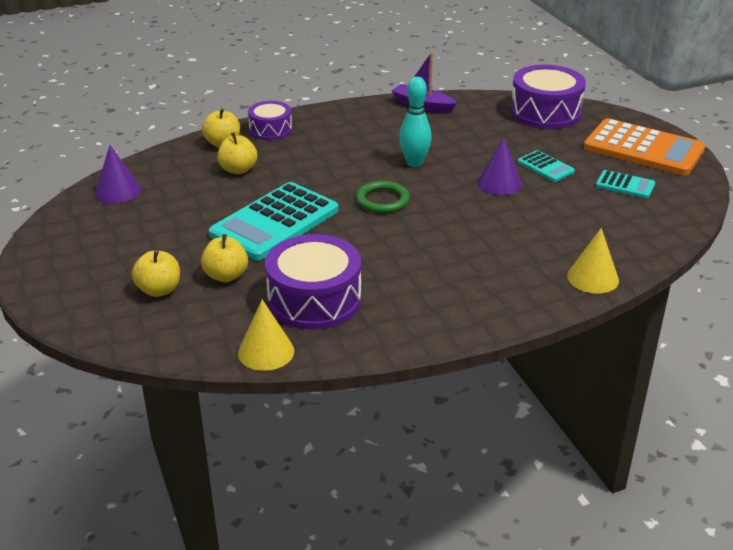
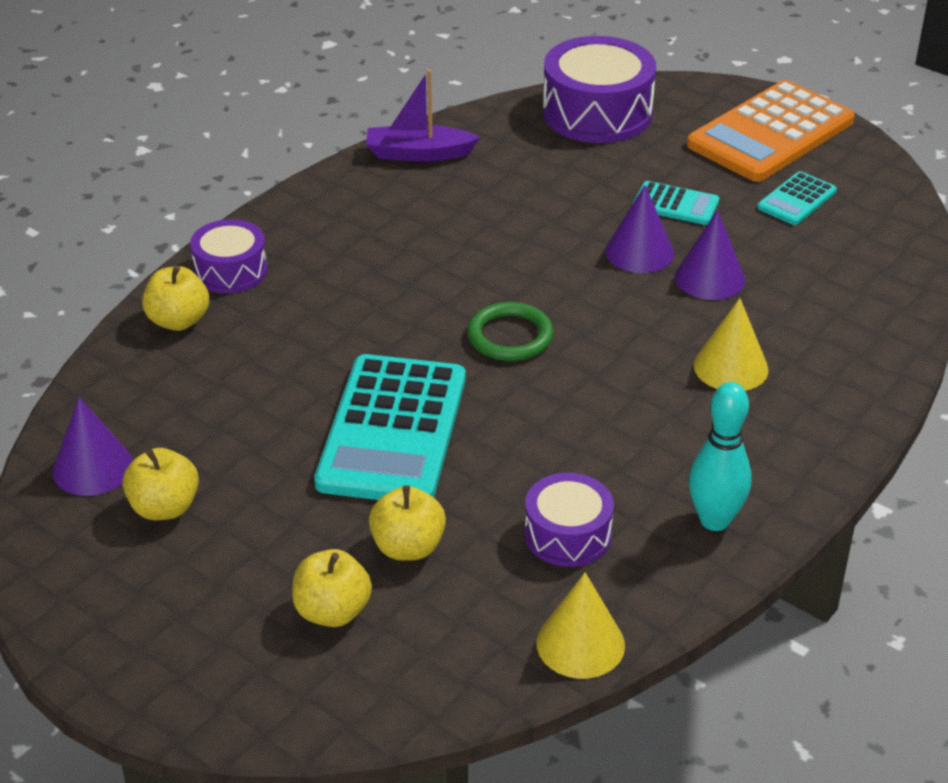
camera: 30 degrees left, 5 degrees up
(238, 169) = (249, 359): yellow apple -> yellow apple (164, 507)
(314, 300) = (567, 534): purple drum -> purple drum, size x0.59
(414, 163) = (496, 257): turquoise bowling pin -> turquoise bowling pin (714, 520)
(528, 207) = (710, 278): none -> purple cone
(592, 278) = (879, 358): yellow cone -> yellow cone (731, 367)
(625, 185) = (797, 200): turquoise calculator -> turquoise calculator turned 135 degrees clockwise
(643, 149) = (770, 133): orange calculator -> orange calculator turned 135 degrees clockwise

